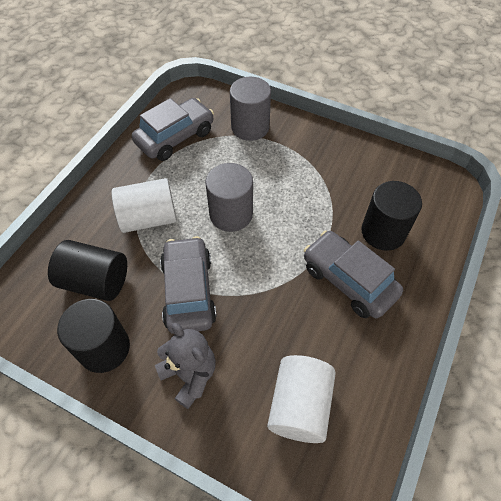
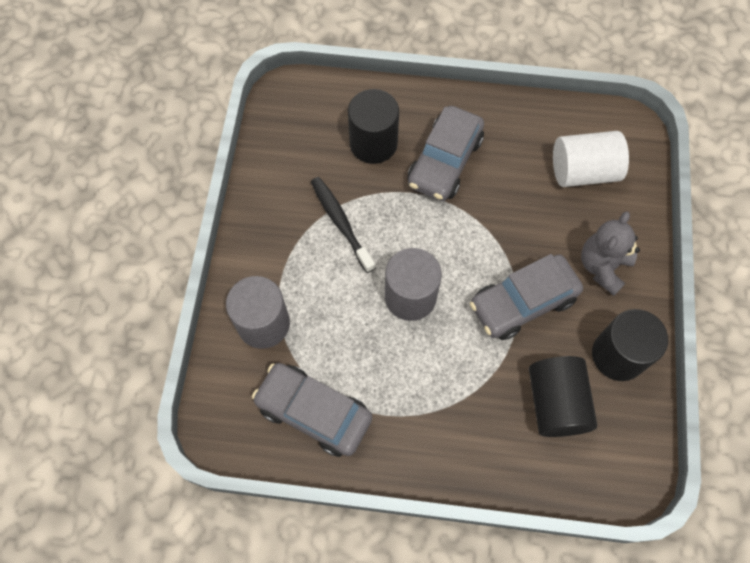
camera: 110 degrees left, 10 degrees up
(149, 218) = (453, 385): white cylinder -> none
(313, 189) = (341, 222): none -> black toothbrush

